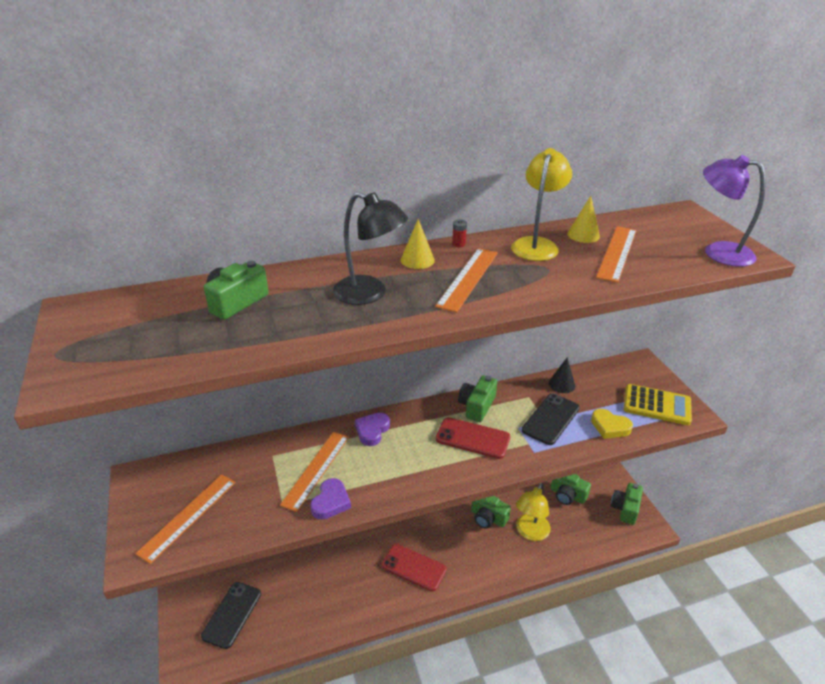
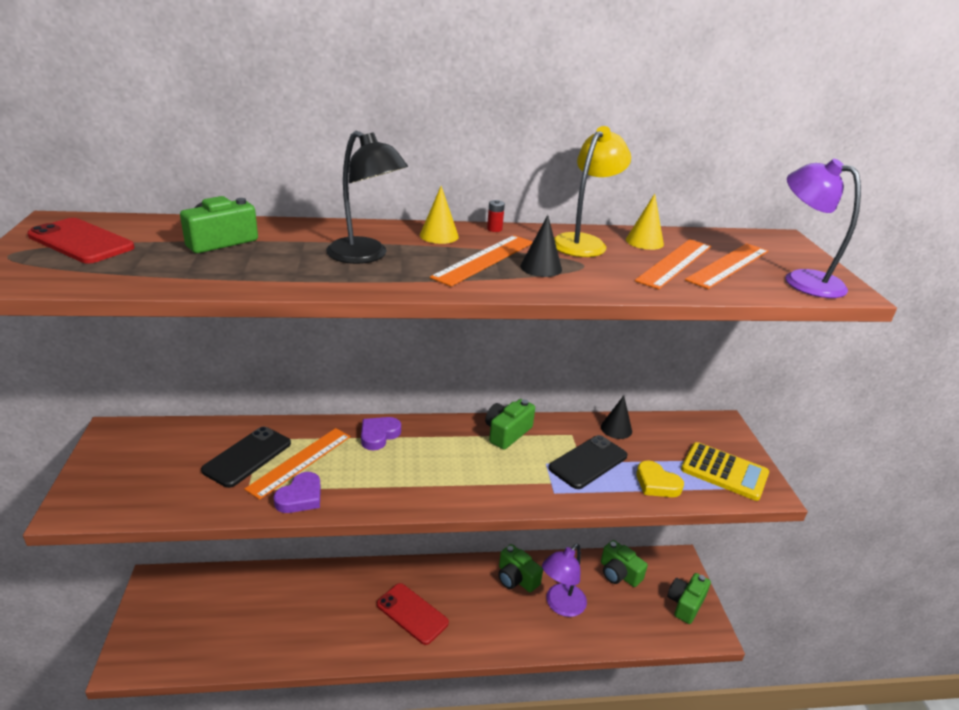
camera: 10 degrees right, 5 degrees down
(188, 516) = (144, 480): orange ruler -> orange ruler (728, 265)
(232, 614) = (196, 618): black phone -> black phone (247, 457)
(472, 438) = (488, 464): red phone -> red phone (81, 242)
(517, 278) = (541, 267): none -> black cone
(530, 532) = (560, 605): yellow lamp -> purple lamp

